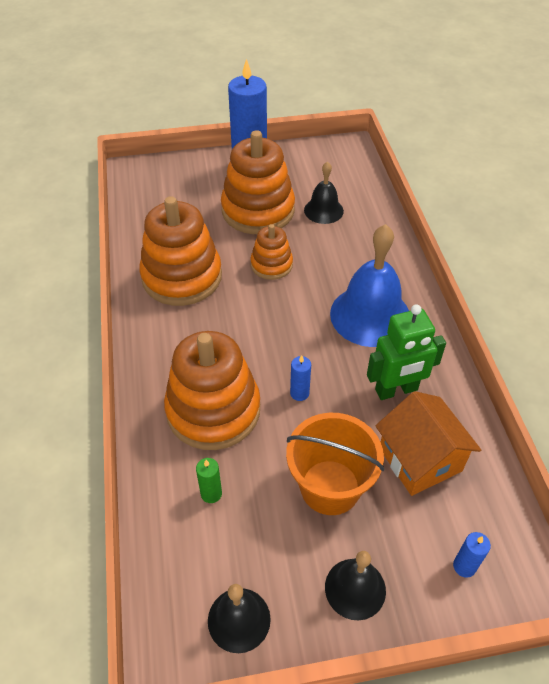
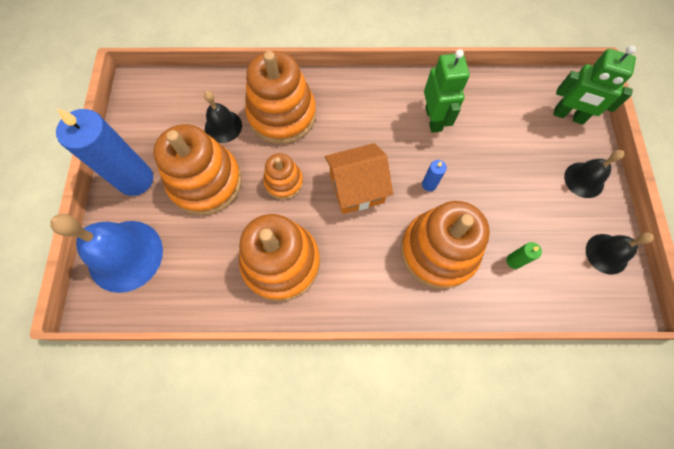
camera: 80 degrees left, 20 degrees up
(330, 487) = (511, 179): orange bucket -> none
(352, 251) = (282, 115): none -> orange stacking toy
(370, 315) = (358, 119): blue bell -> blue bell (125, 255)
(420, 459) = (492, 119): orange house -> orange house (356, 188)
(464, 566) = (568, 116): blue candle -> green robot

